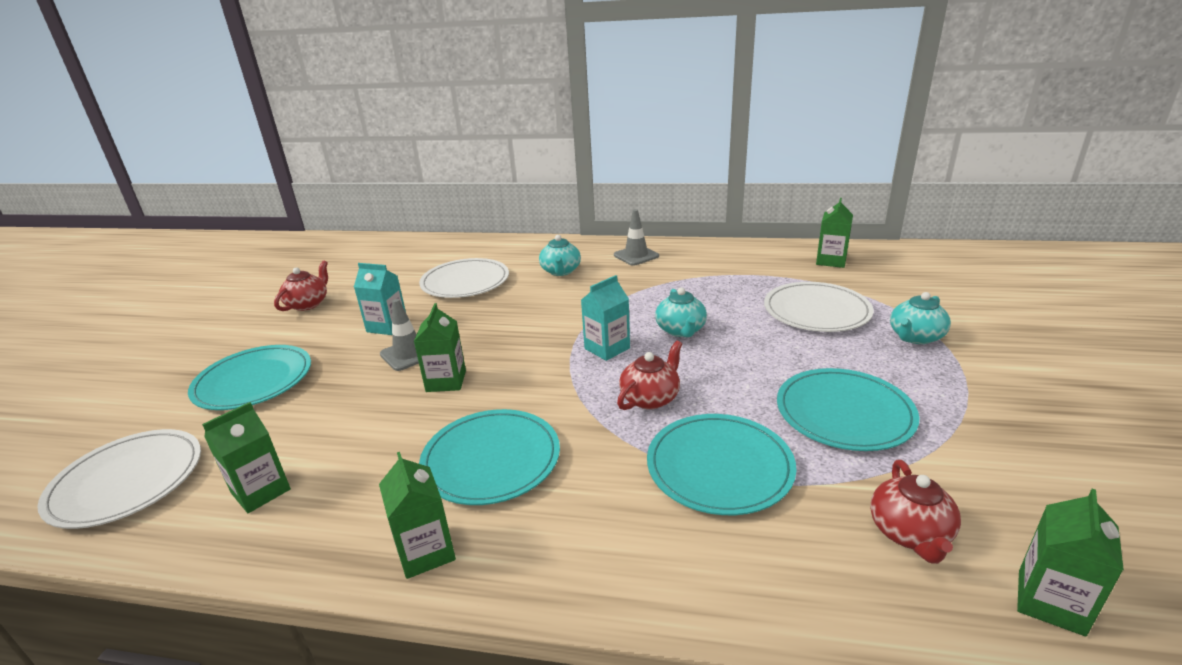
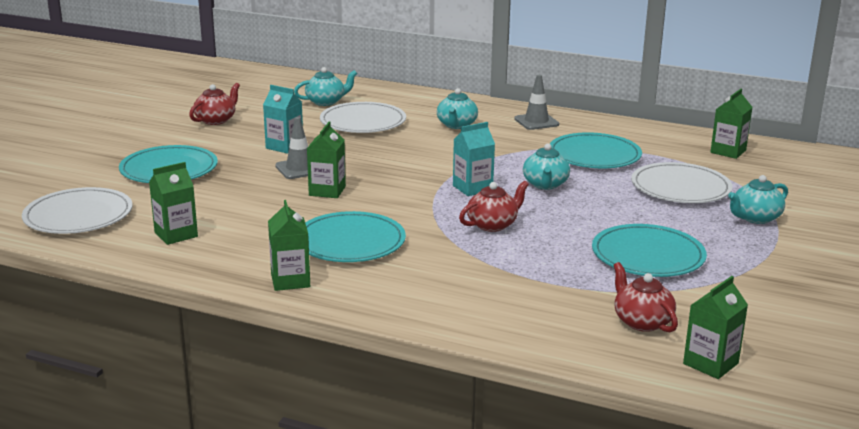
camera: 10 degrees right, 5 degrees down
(422, 264) = (326, 102): none -> turquoise teapot
(719, 467) = (524, 270): turquoise plate -> turquoise plate (594, 155)
(910, 533) = (642, 322): red teapot -> red teapot turned 135 degrees clockwise

